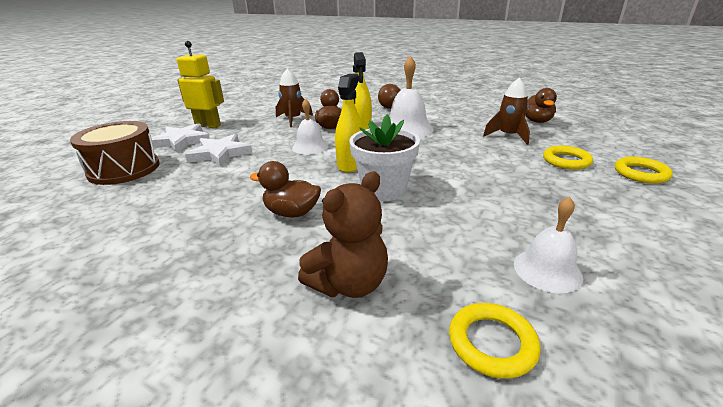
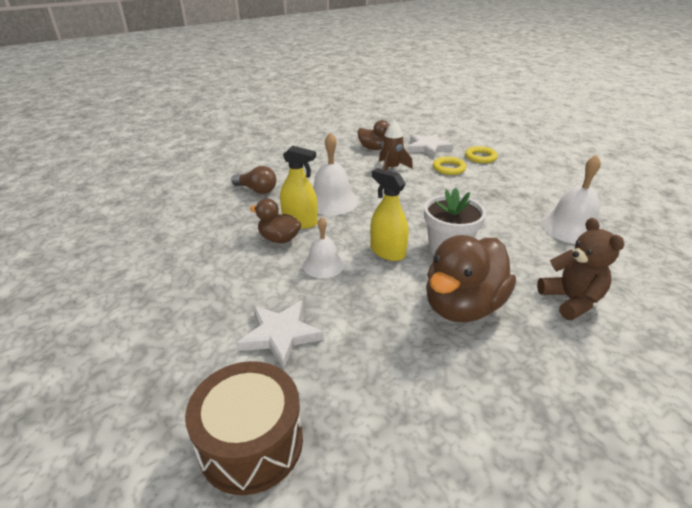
camera: 65 degrees left, 5 degrees up
(181, 141) = (193, 370): white star -> white star (428, 148)
(208, 126) = (154, 335): yellow robot -> none
(292, 213) = (462, 306): brown duck -> brown duck, size x1.83
(293, 119) = (223, 258): brown rocket -> none
(492, 343) = (628, 267): yellow ring -> none
(547, 270) = (571, 227): white bell -> white bell, size x1.56

